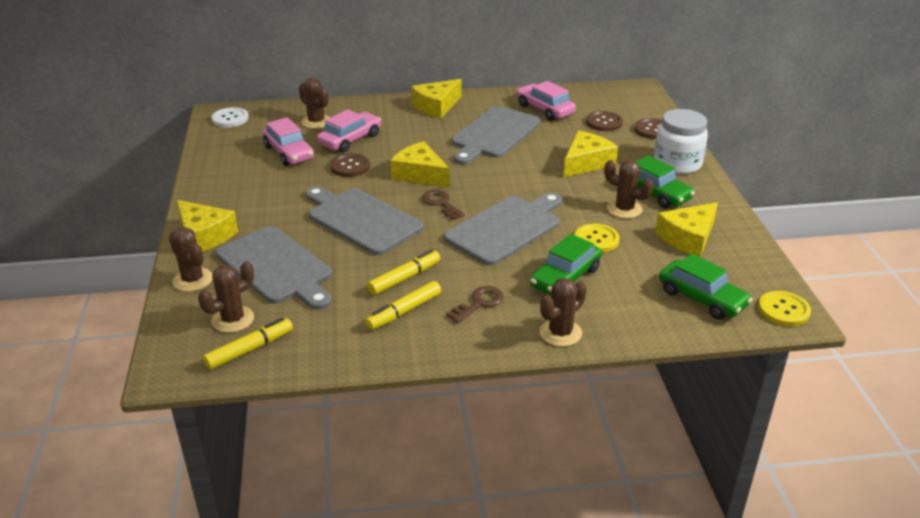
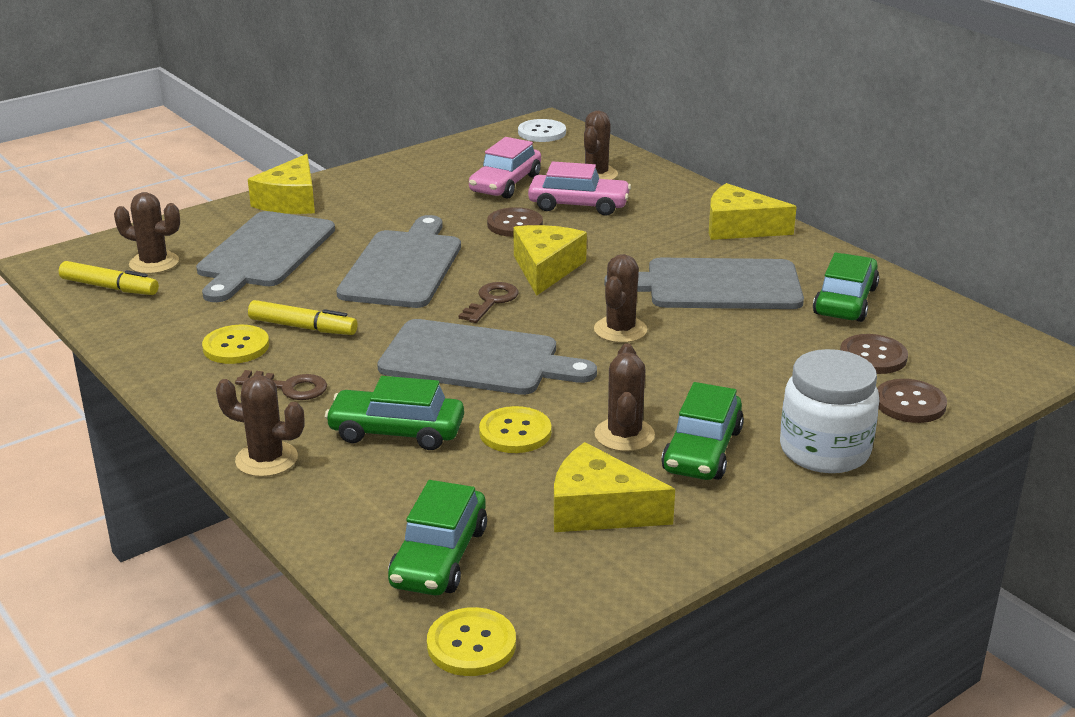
camera: 60 degrees right, 5 degrees down
(193, 280) = (207, 222): brown cactus -> brown cactus (620, 330)
(404, 311) = (236, 347): yellow marker -> yellow button
(545, 109) = (845, 301): pink car -> green car
(586, 163) = (725, 373): yellow cheese -> none

